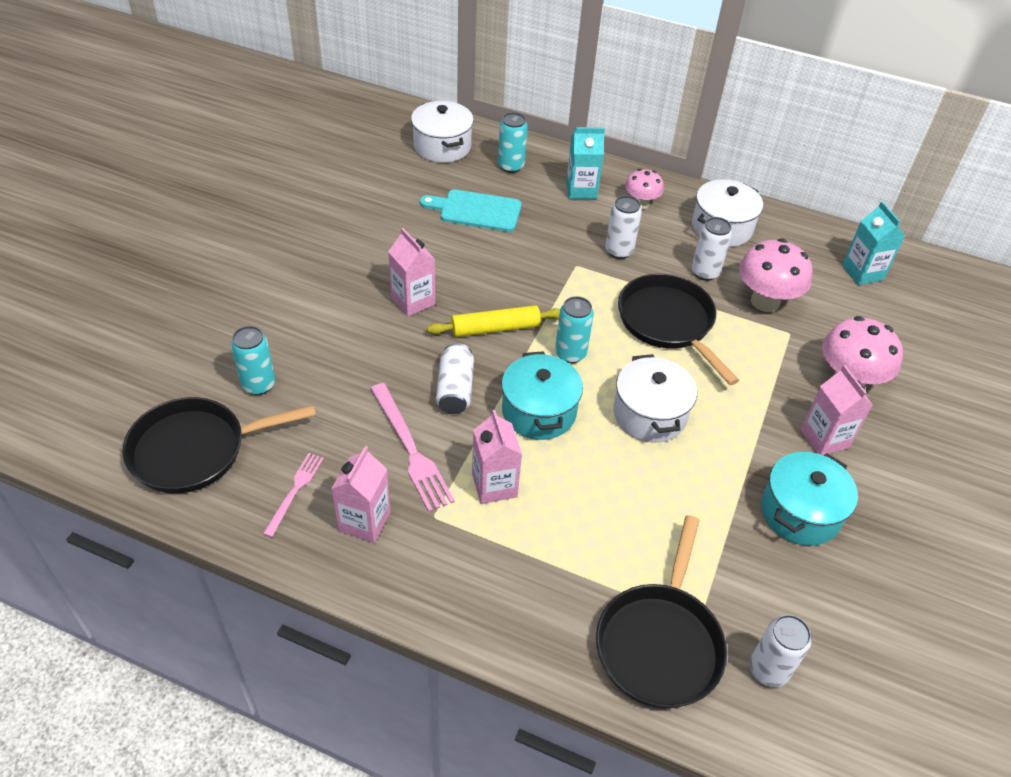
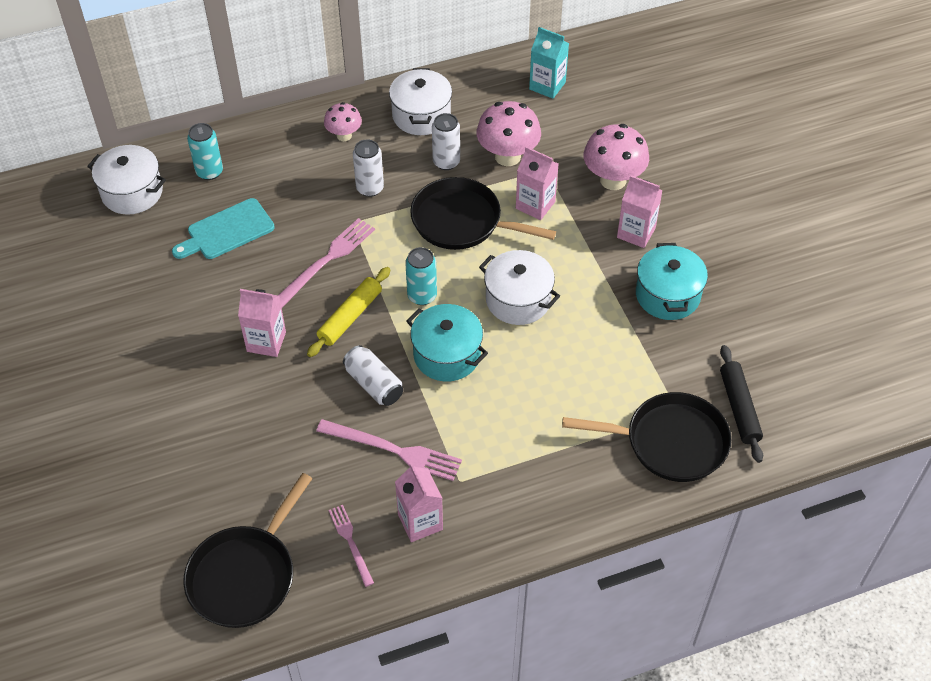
camera: 40 degrees left, 5 degrees up
(258, 384) = (230, 494): turquoise can -> none
(494, 485) = (474, 428): pink carton -> pink carton (535, 205)
(524, 278) = (326, 261): none -> pink fork
(581, 190) = (287, 155): turquoise carton -> none
(660, 642) = (669, 442): black pan -> black pan turned 60 degrees counterclockwise
(768, 670) = (739, 407): white can -> black rolling pin

